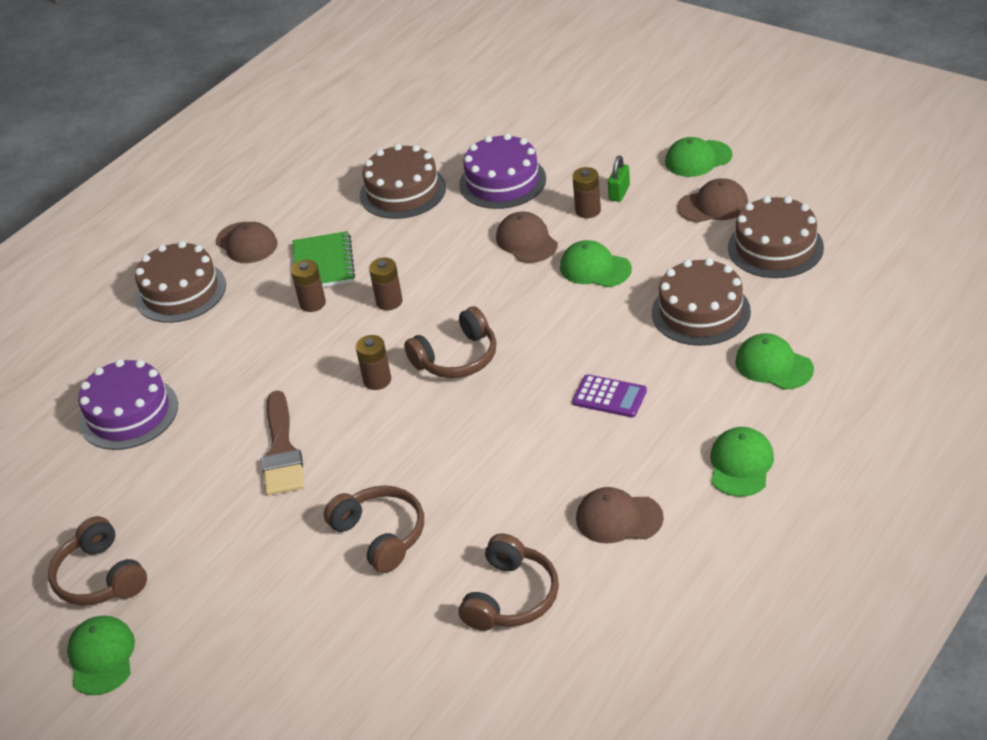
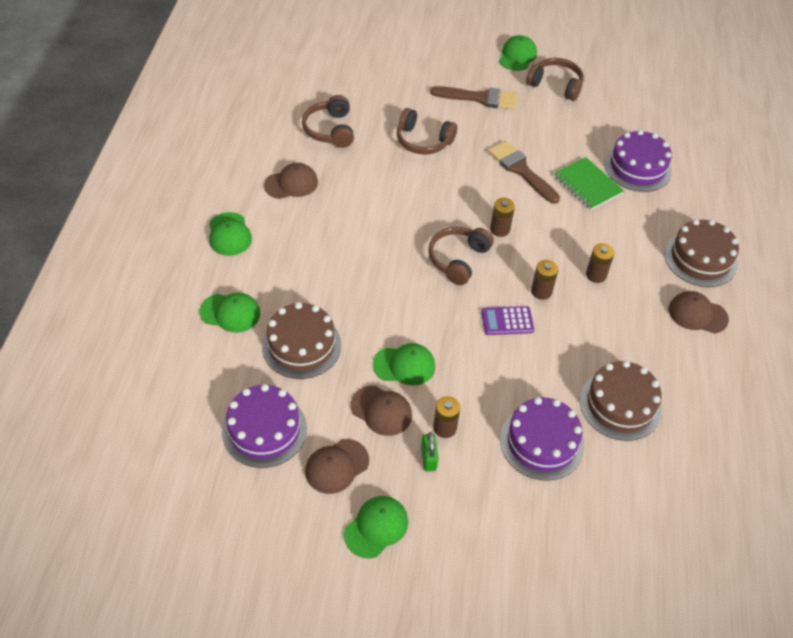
camera: 145 degrees right, 10 degrees up
(102, 657) = (517, 56): green cap -> green cap turned 120 degrees counterclockwise
(235, 587) = (480, 98): none -> brown brush
(323, 263) = (619, 311): green notebook -> green notebook (587, 185)
(526, 241) = (476, 378): brown cap -> brown cap (381, 410)
(609, 397) = (336, 258): purple calculator -> purple calculator (507, 321)
(775, 247) = (264, 430): brown cake -> purple cake

